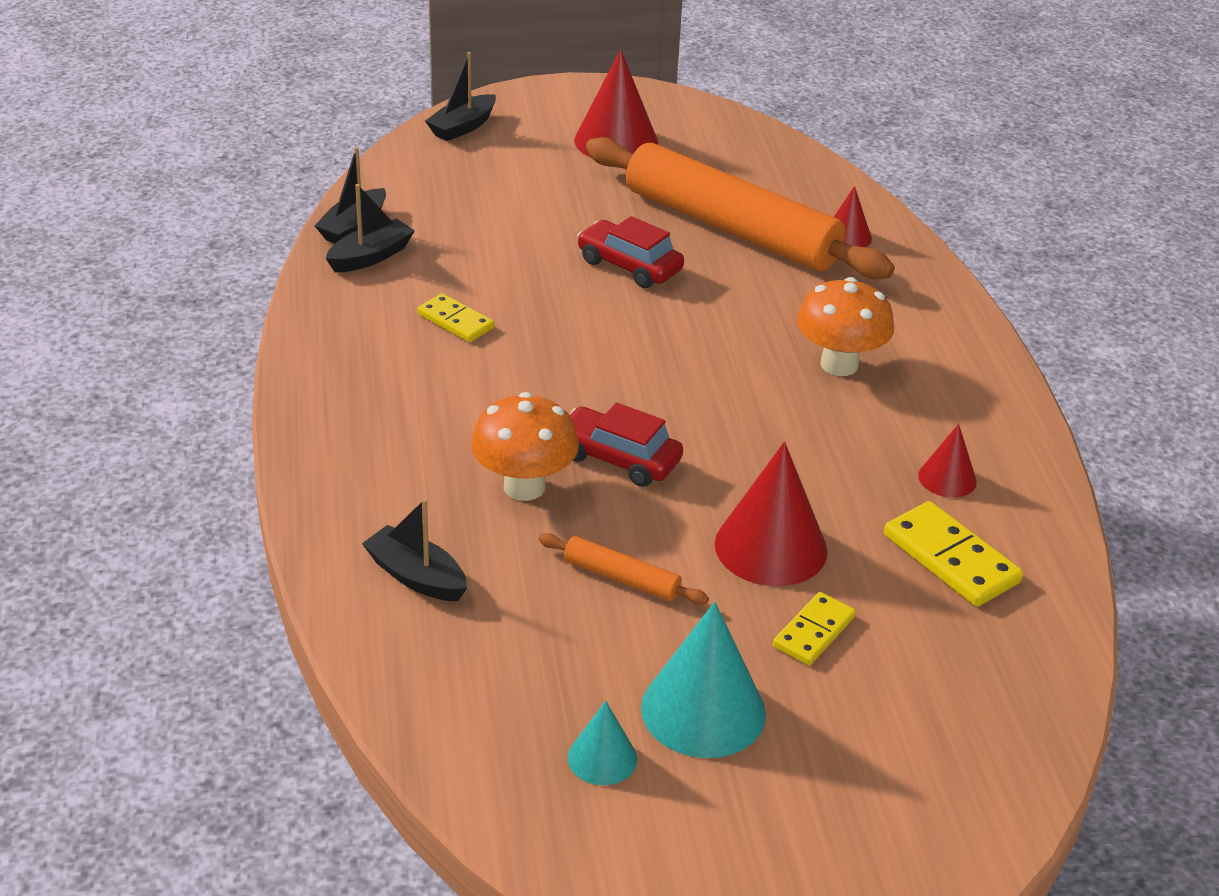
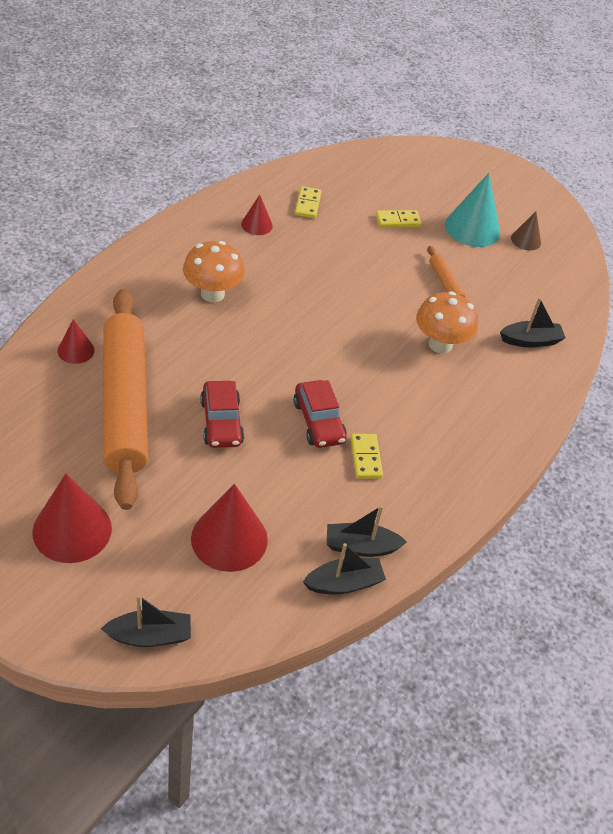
camera: 140 degrees left, 10 degrees up
(416, 576) = (530, 341): black boat -> black boat turned 90 degrees counterclockwise
(602, 758) = (526, 240): turquoise cone -> brown cone
(618, 459) = (381, 327): red car -> red car (318, 422)
(770, 547) = (369, 253): red cone -> red cone (229, 538)
(950, 559) = (308, 204): yellow domino -> yellow domino, size x0.64

